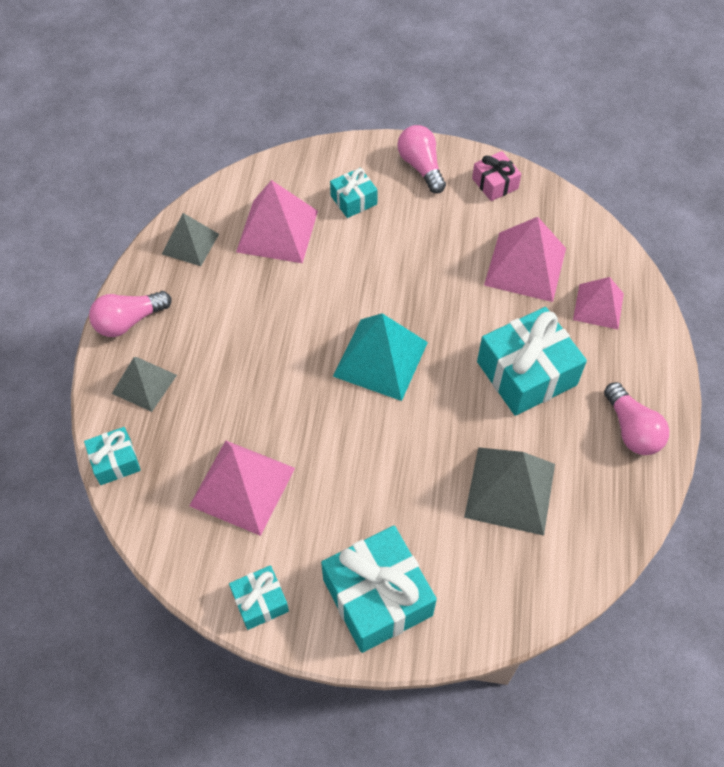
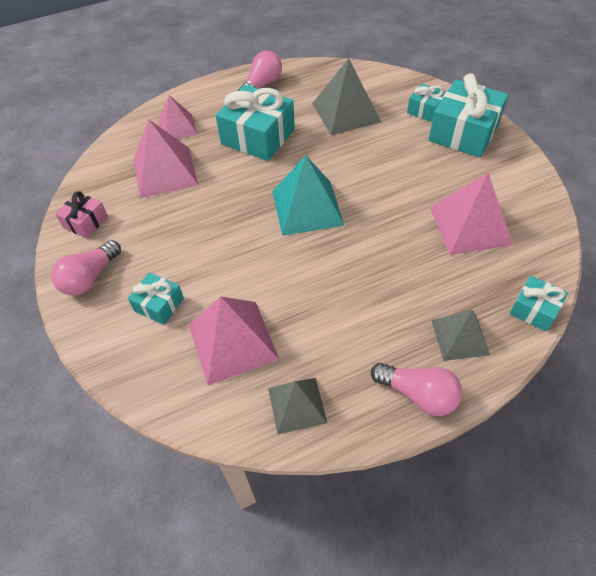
camera: 120 degrees left, 5 degrees down
(260, 601) = (523, 176): turquoise gift -> turquoise gift (425, 110)

